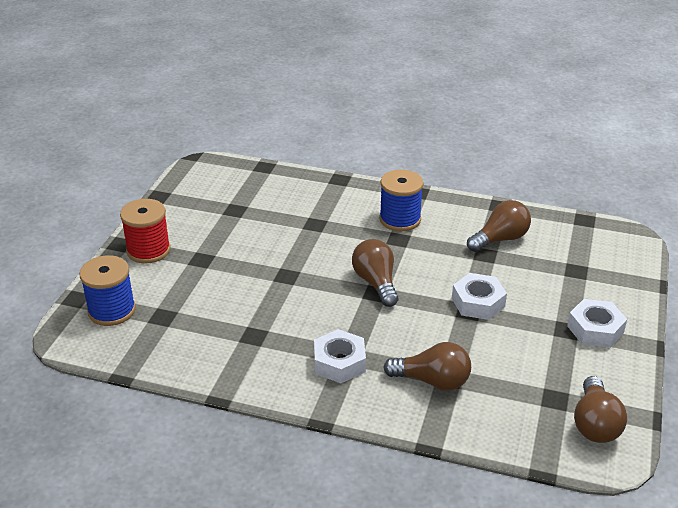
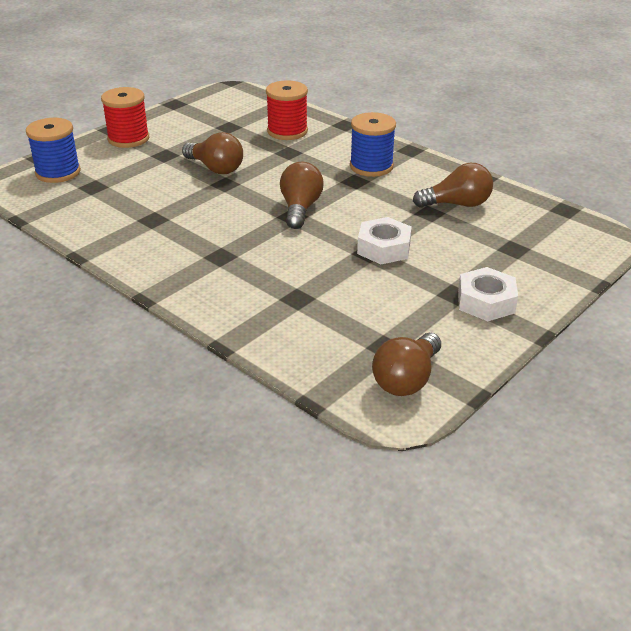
camera: 25 degrees right, 0 degrees up
(294, 200) = (287, 131): none -> red spool
(339, 362) = (206, 259): white nut -> none
(432, 381) = (277, 296): brown light bulb -> brown light bulb (215, 168)

